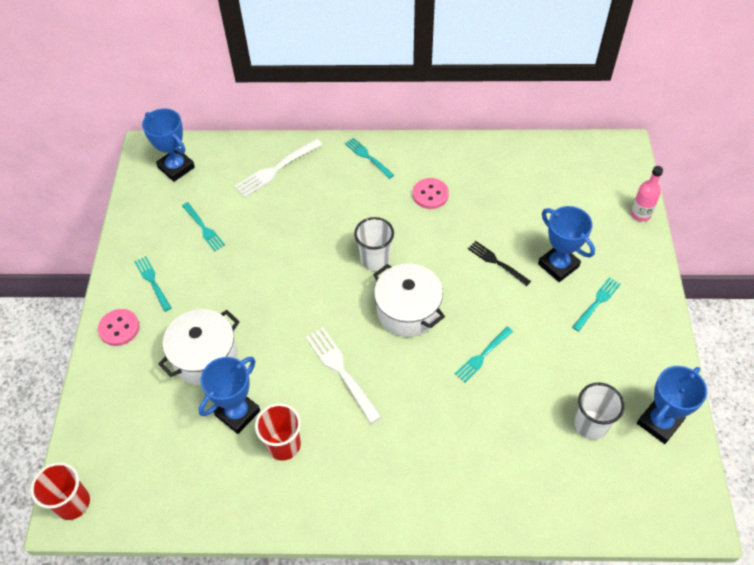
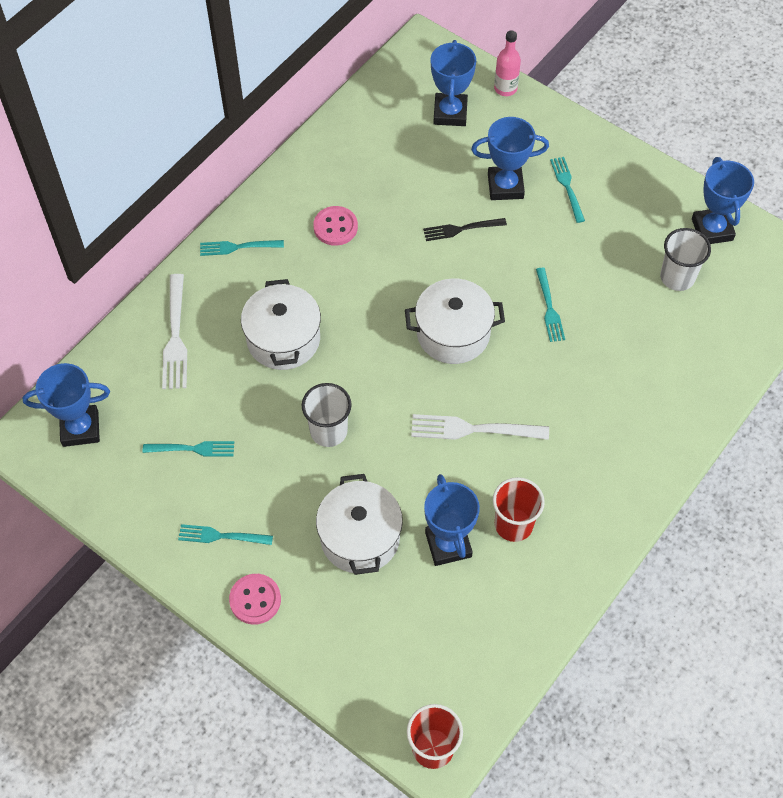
camera: 55 degrees left, 5 degrees up
(320, 222) = (283, 339): none -> white pot
(375, 259) = (371, 322): white cup -> white cup (328, 431)
(585, 197) = (450, 113): none -> blue trophy

